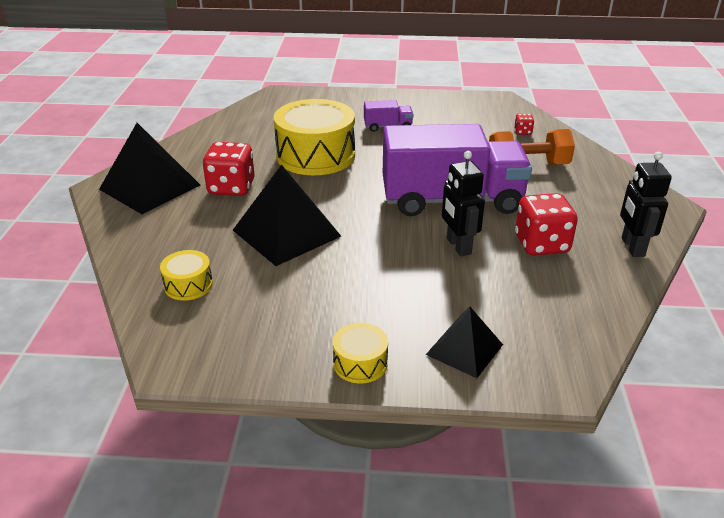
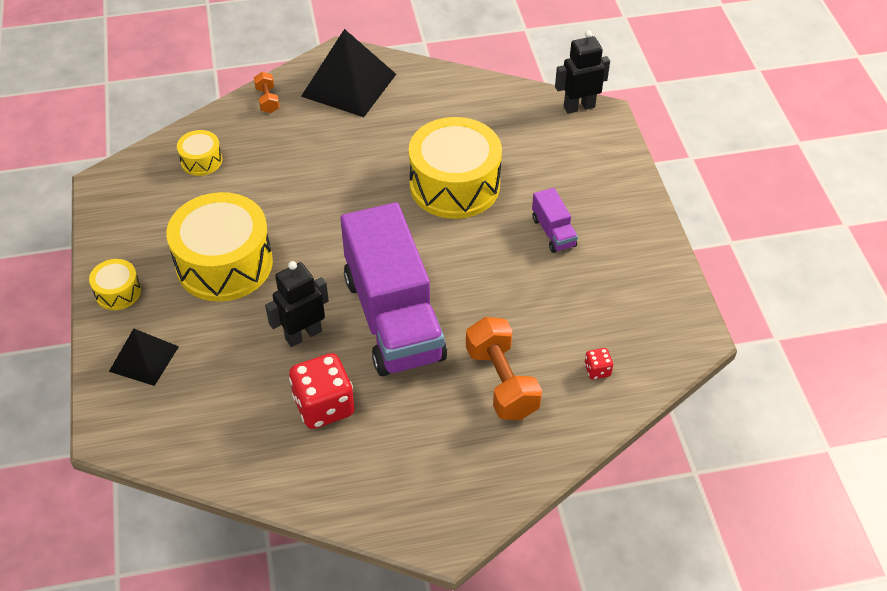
camera: 75 degrees right, 15 degrees up
(129, 234) = (267, 100): none -> orange dumbbell
(231, 188) = (365, 140): red dice -> none
(286, 233) = (294, 201): black pyramid -> none
(350, 283) = (224, 264): none -> yellow drum
(632, 247) = (339, 492): black robot -> black robot (579, 107)

